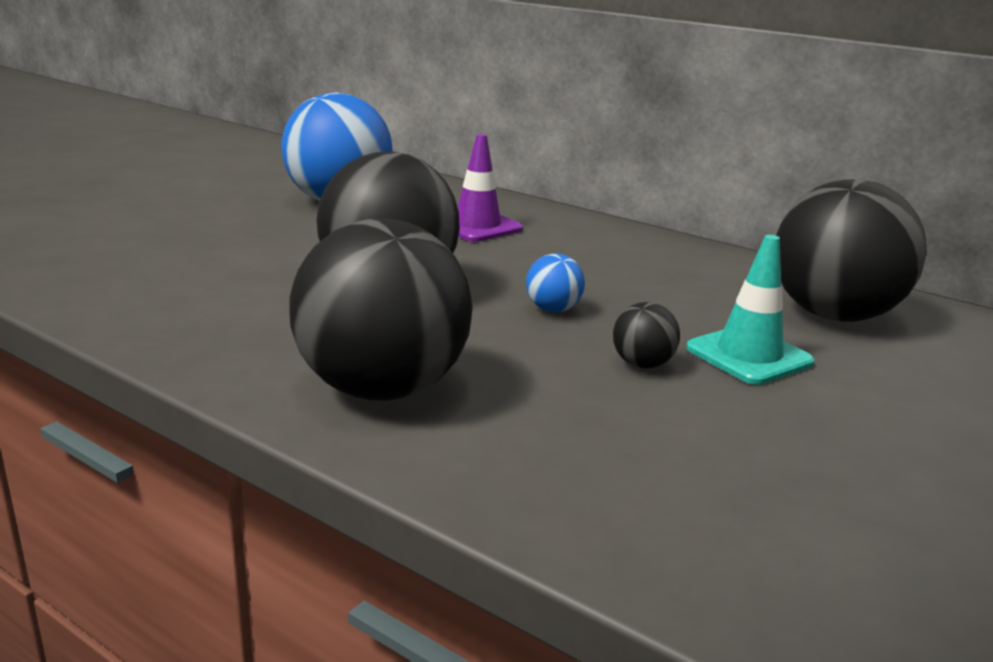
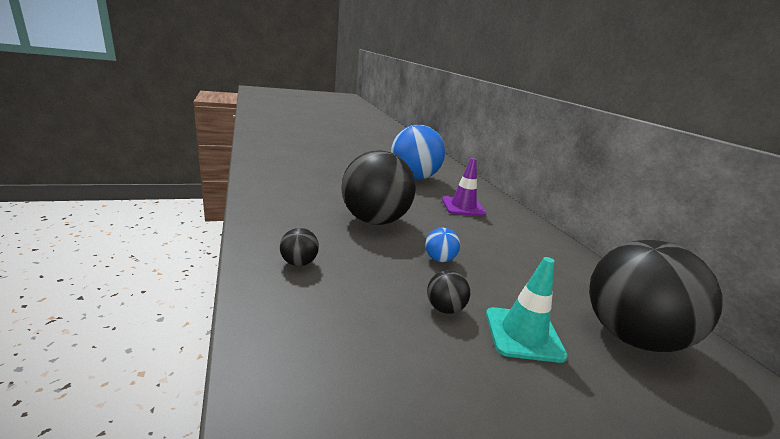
camera: 35 degrees right, 0 degrees up
(381, 389) = (299, 263): black ball -> black ball, size x0.41

